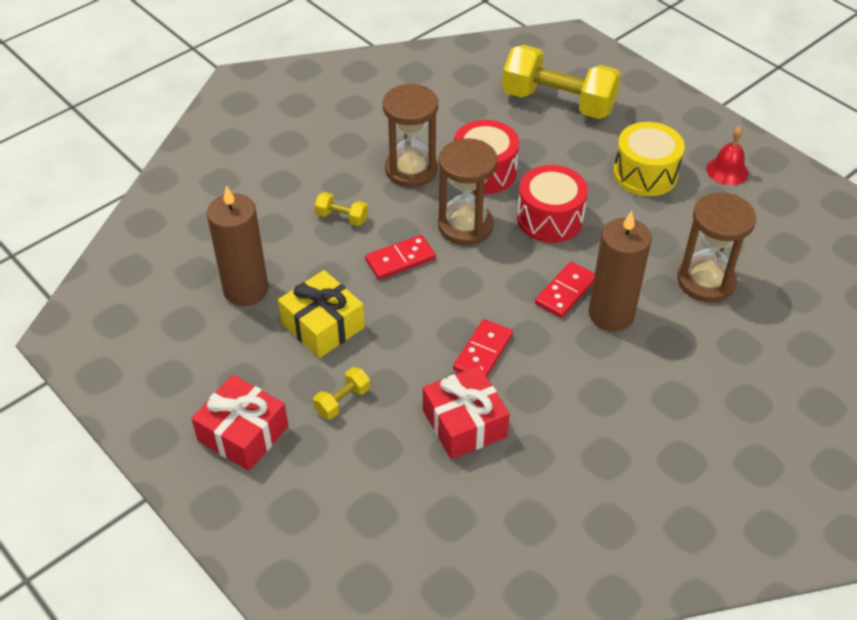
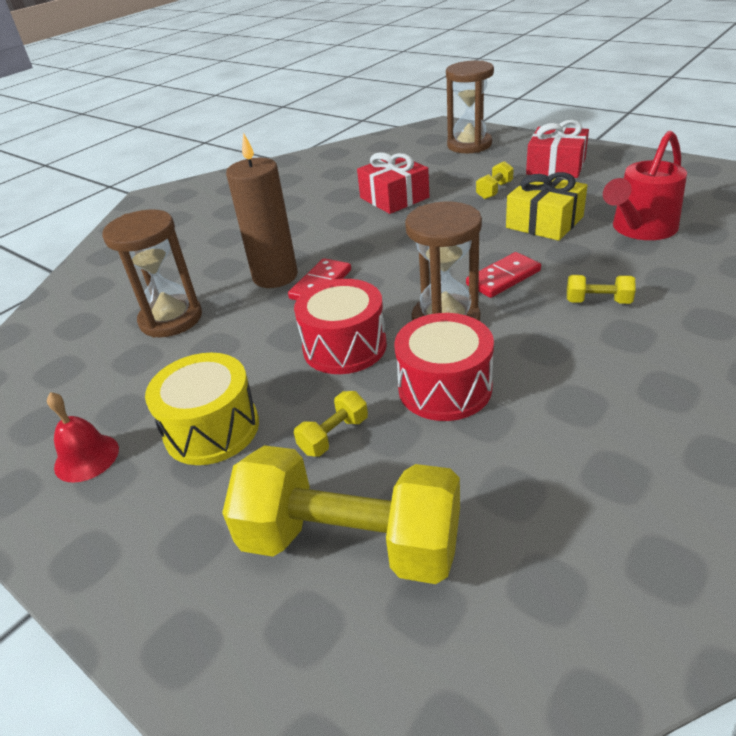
camera: 175 degrees right, 10 degrees down
(246, 290) = (640, 229): brown candle -> red watering can
(411, 170) = (549, 371): brown hourglass -> brown hourglass (469, 145)
(483, 352) = (391, 233): red domino -> none
(563, 155) = (334, 435): none -> yellow dumbbell

